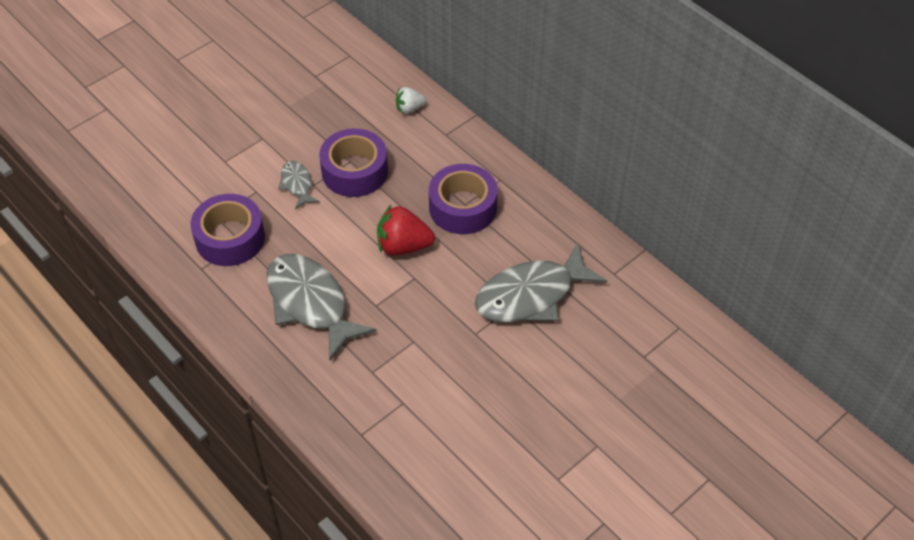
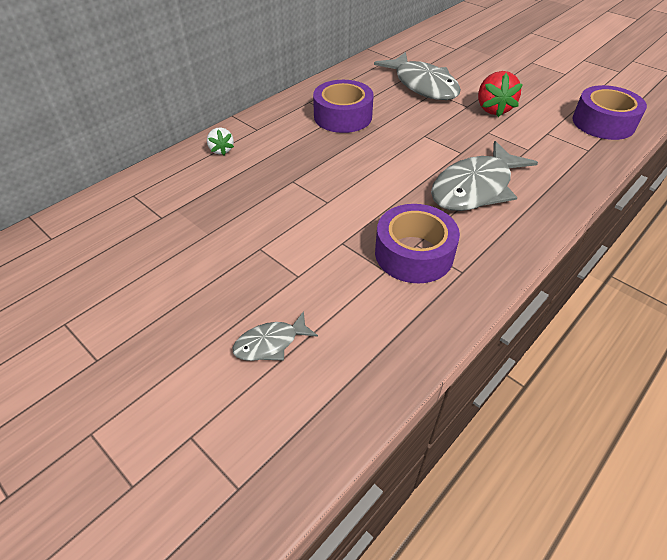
camera: 95 degrees left, 5 degrees down
(297, 184) = (328, 212): grey fish -> grey fish (270, 343)
(354, 171) = (306, 176): purple tape -> purple tape (603, 123)
(403, 246) = (392, 142): red strawberry -> red strawberry (493, 109)

